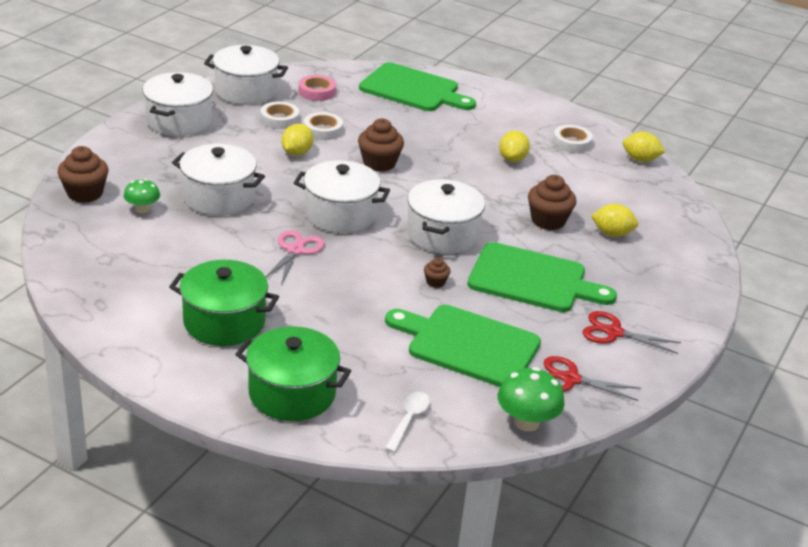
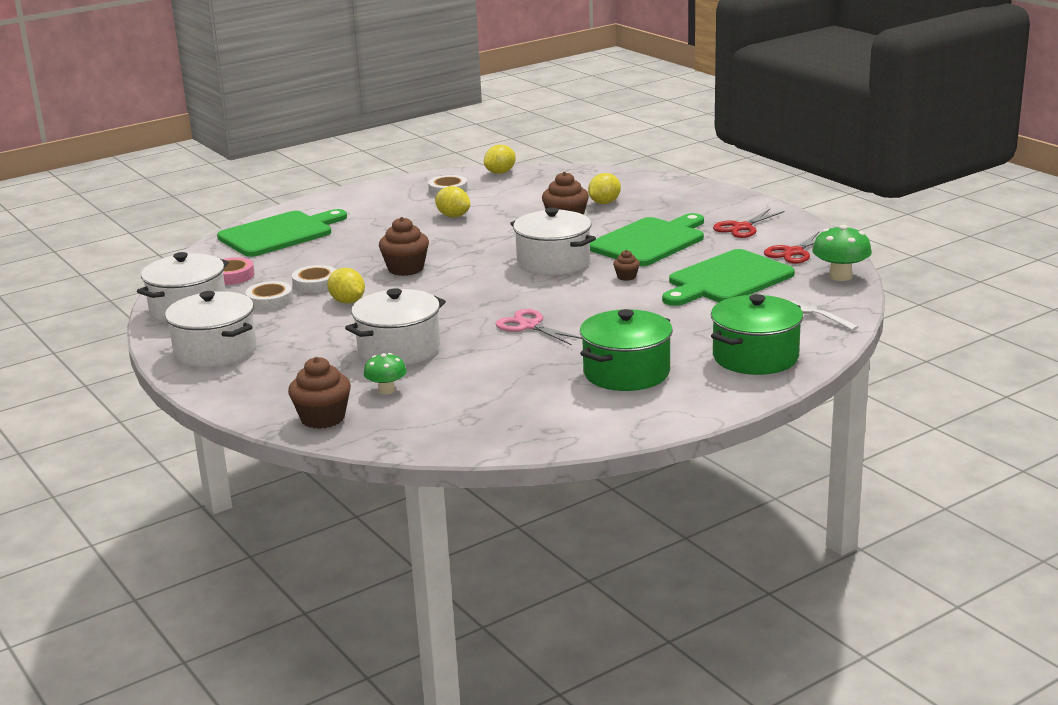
camera: 60 degrees left, 10 degrees down
(340, 214) = (483, 298): white pot -> none

